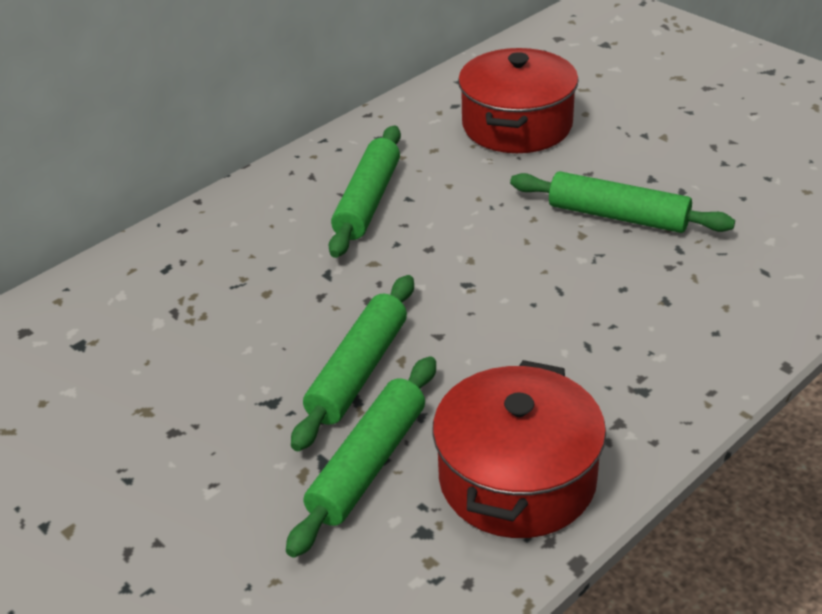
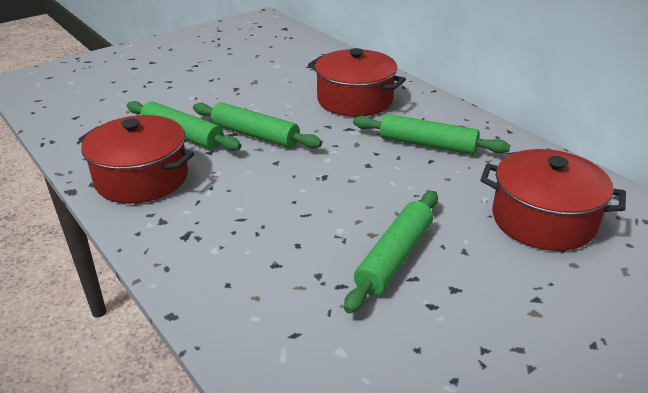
camera: 95 degrees right, 5 degrees down
(230, 276) = (355, 100): none -> red pot

